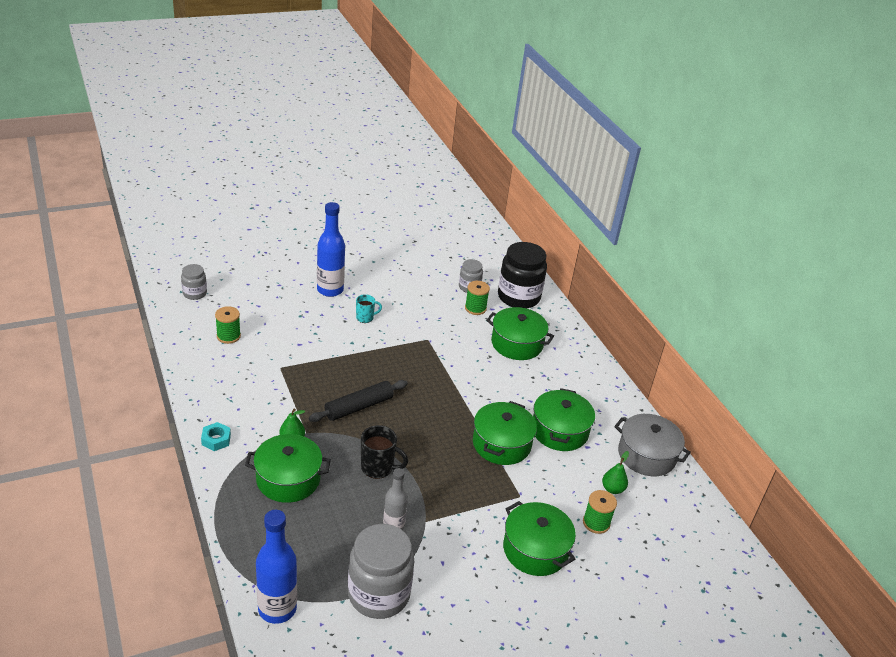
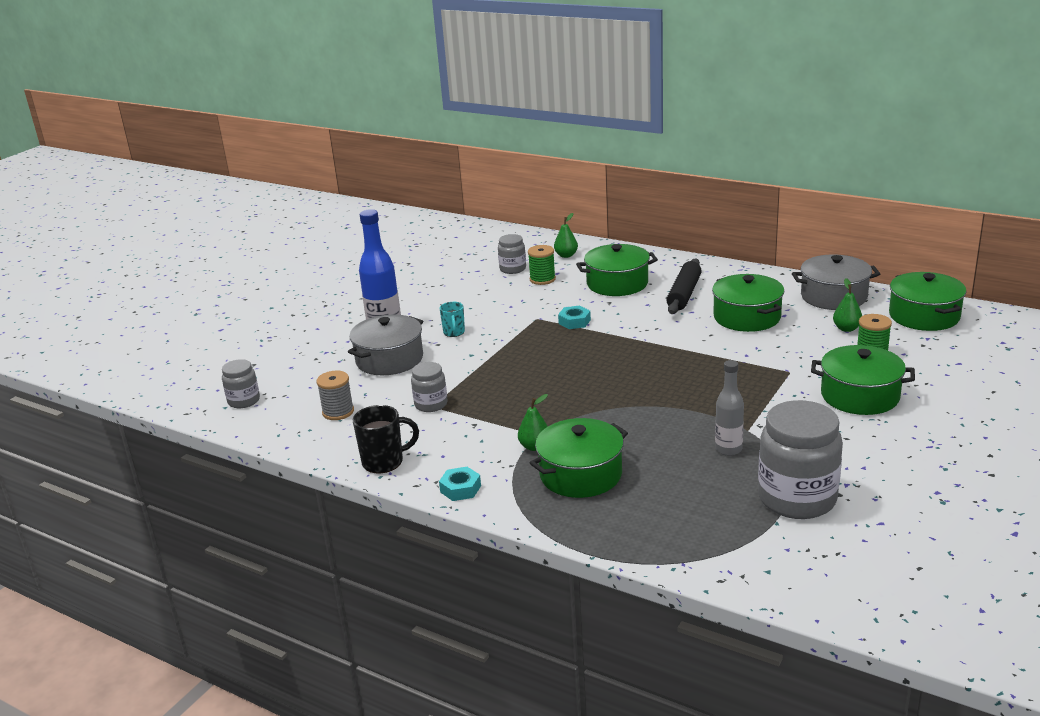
camera: 30 degrees left, 10 degrees down
(228, 336) = (338, 412): green spool -> grey spool
(277, 609) = (733, 565): blue bottle -> none
(281, 366) = (431, 404): none -> grey jar
(304, 314) = (389, 359): none -> grey pot
(359, 407) = (556, 392): black rolling pin -> black rolling pin (684, 294)
(365, 318) = (454, 332): turquoise mug -> turquoise mug turned 135 degrees clockwise
(378, 468) = (646, 421): black mug -> black mug (384, 462)
(446, 358) = (574, 321): none -> turquoise nut
(501, 444) = (718, 349): green pot -> green pot (924, 316)
(518, 297) = (566, 255): black jar -> green pear

